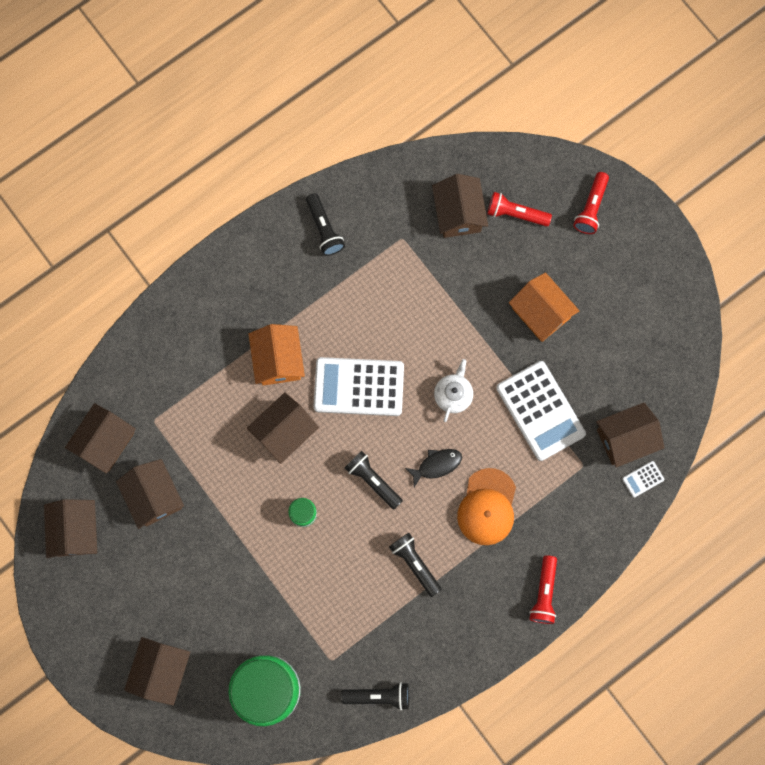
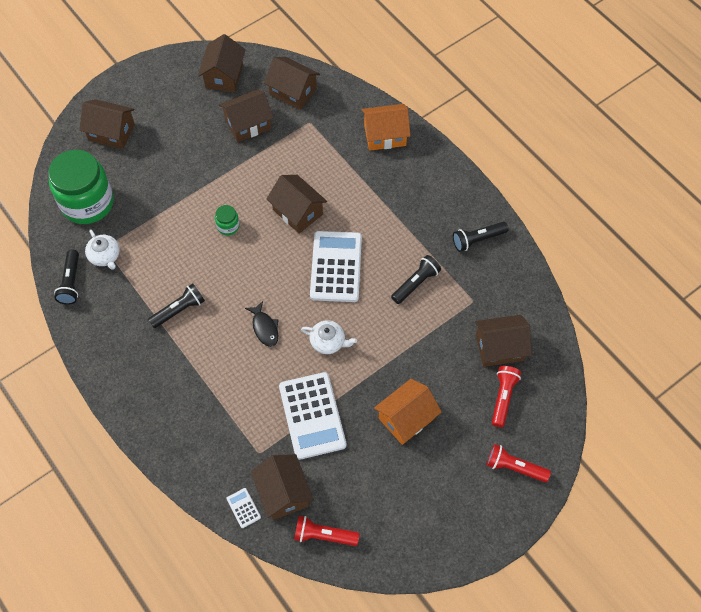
camera: 90 degrees right, 15 degrees down
(76, 531) = (224, 76): brown house -> brown house turned 75 degrees counterclockwise
(278, 360) = (359, 207): orange house -> orange house (385, 135)
(343, 659) = (105, 256): none -> white teapot
(373, 480) = (253, 278): black flashlight -> black flashlight (416, 283)
(487, 507) = (225, 369): orange cap -> none
(540, 411) = (312, 416): white calculator -> white calculator turned 75 degrees counterclockwise
(544, 593) = (143, 415): red flashlight -> red flashlight (323, 535)

